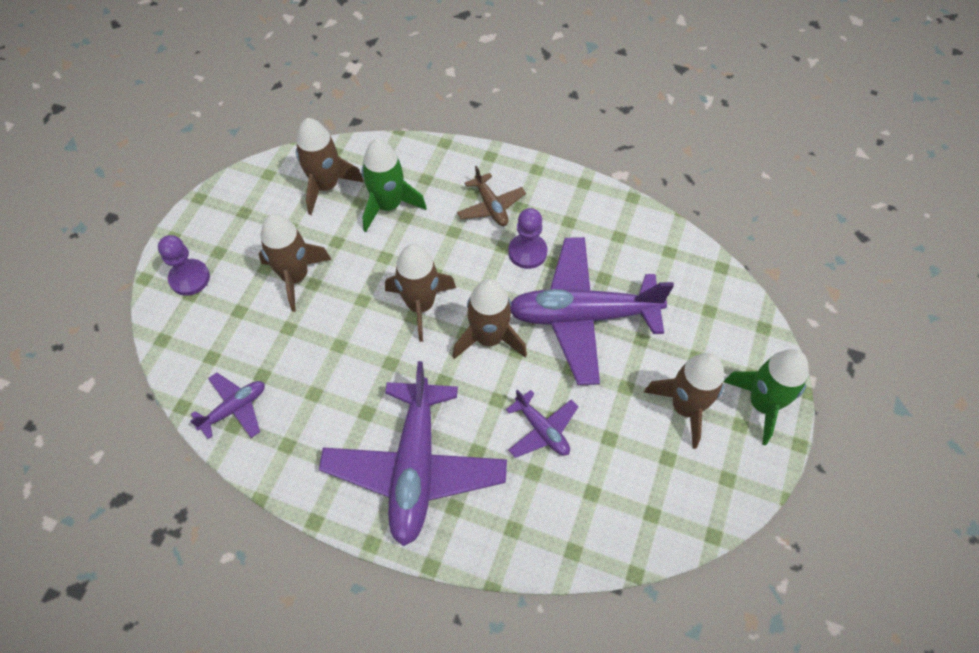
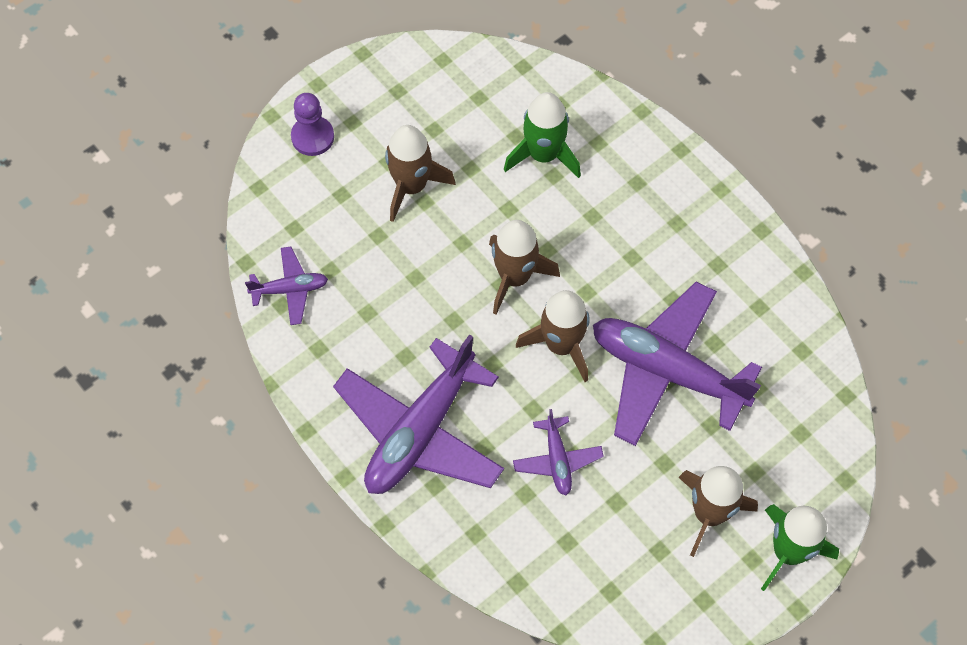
camera: 30 degrees right, 5 degrees up
(326, 186) = (493, 101): brown rocket -> none
(491, 206) = (647, 207): brown plane -> none
(527, 252) = (654, 276): purple pawn -> none

